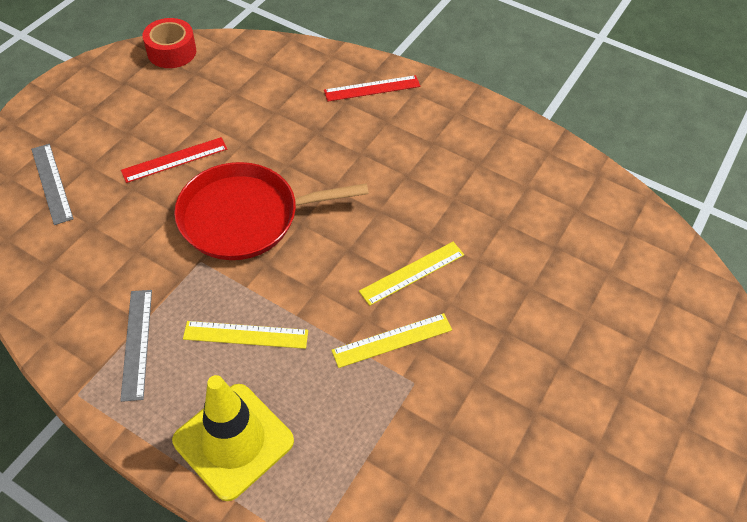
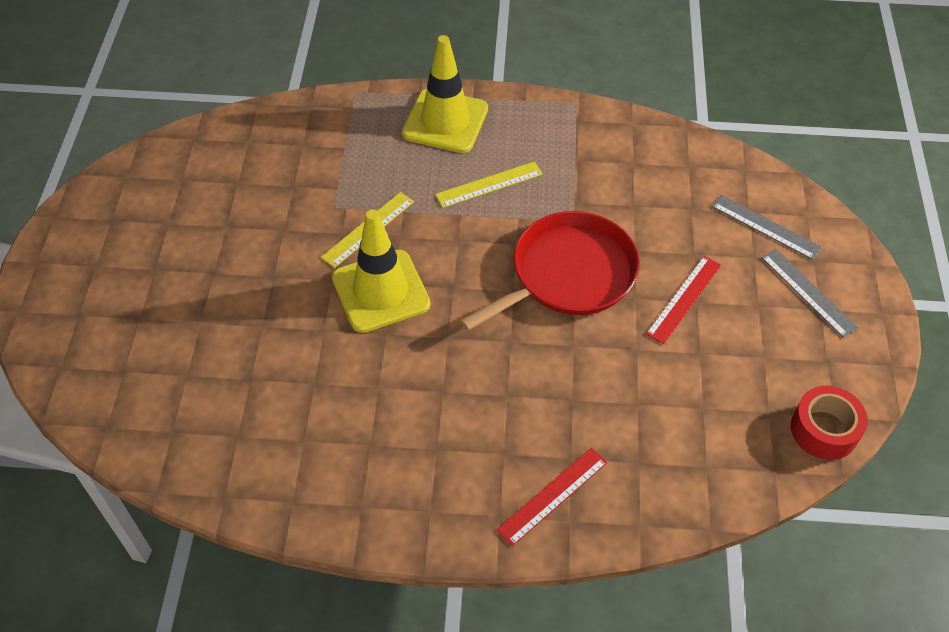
camera: 155 degrees right, 0 degrees up
(136, 343) = (566, 146): grey ruler -> grey ruler (808, 292)
(412, 272) = (381, 291): yellow ruler -> yellow traffic cone

